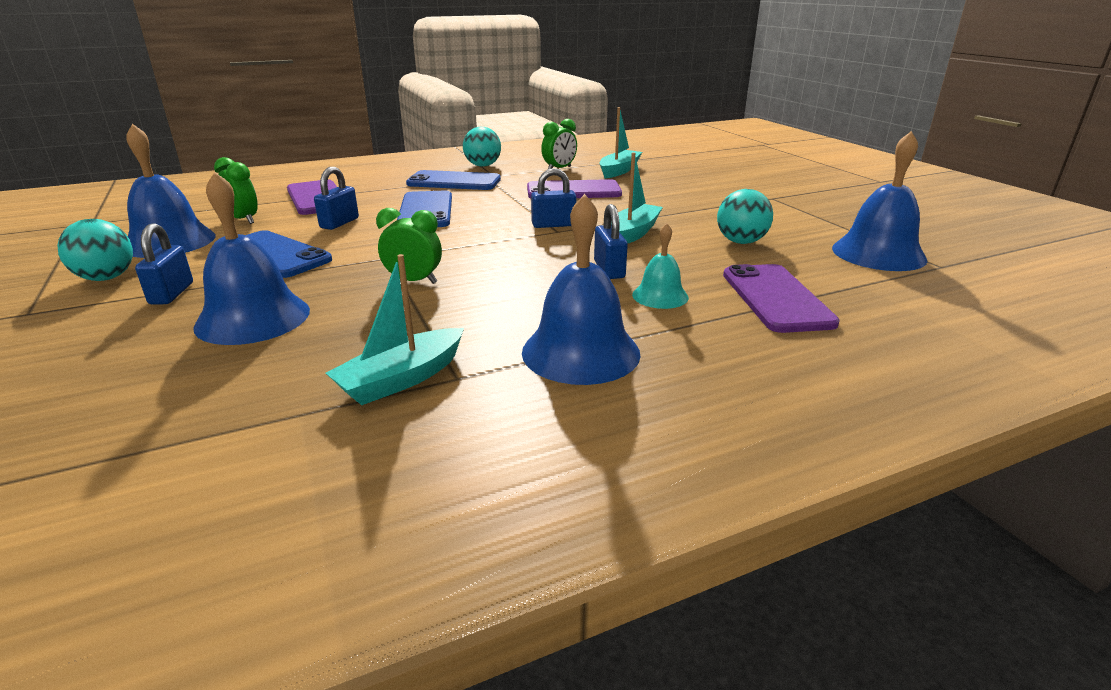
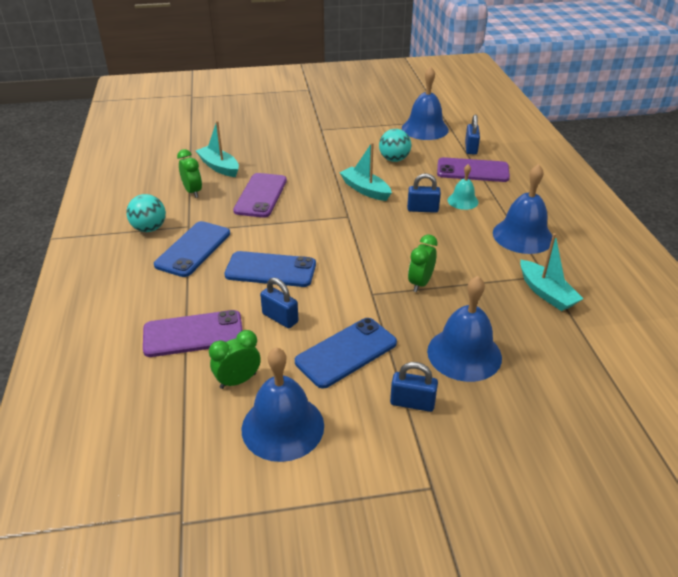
camera: 75 degrees left, 10 degrees up
(106, 278) = (366, 453): turquoise ball -> none
(553, 225) = (335, 216): blue padlock -> blue padlock (471, 148)

